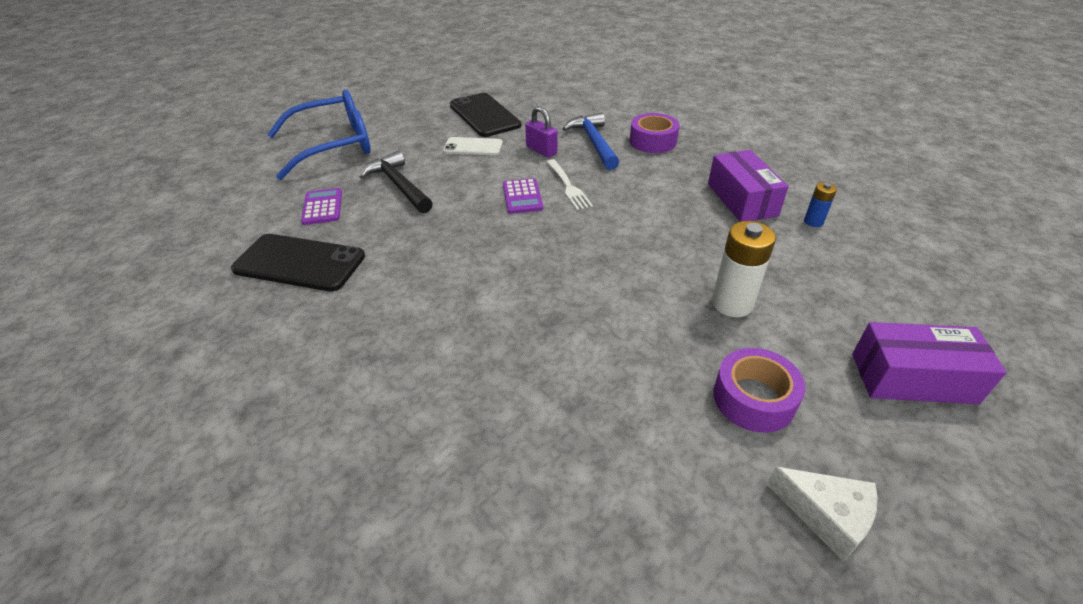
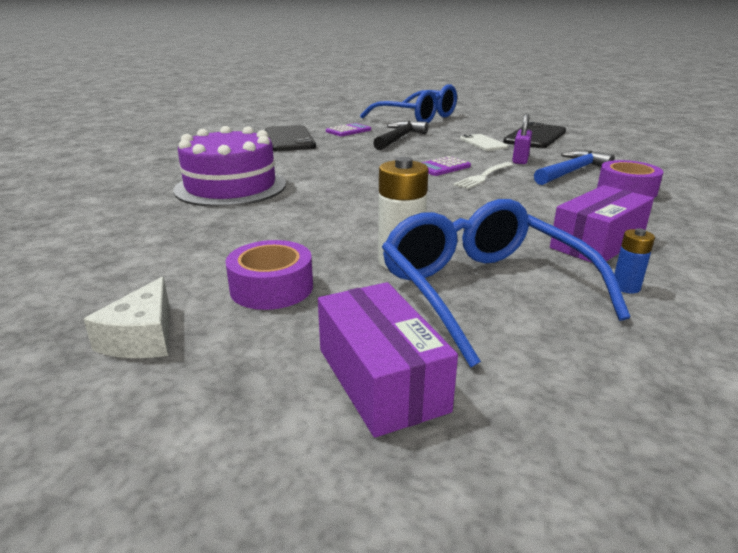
camera: 60 degrees right, 15 degrees down
(450, 364) = (231, 187): none -> purple cake
(798, 282) = (483, 290): none -> blue glasses

